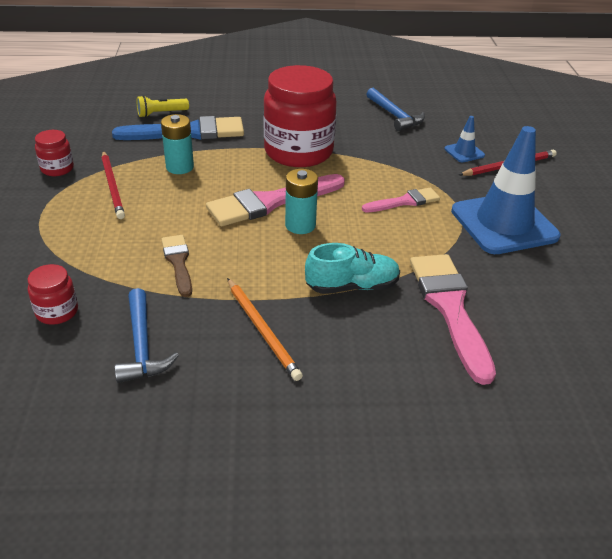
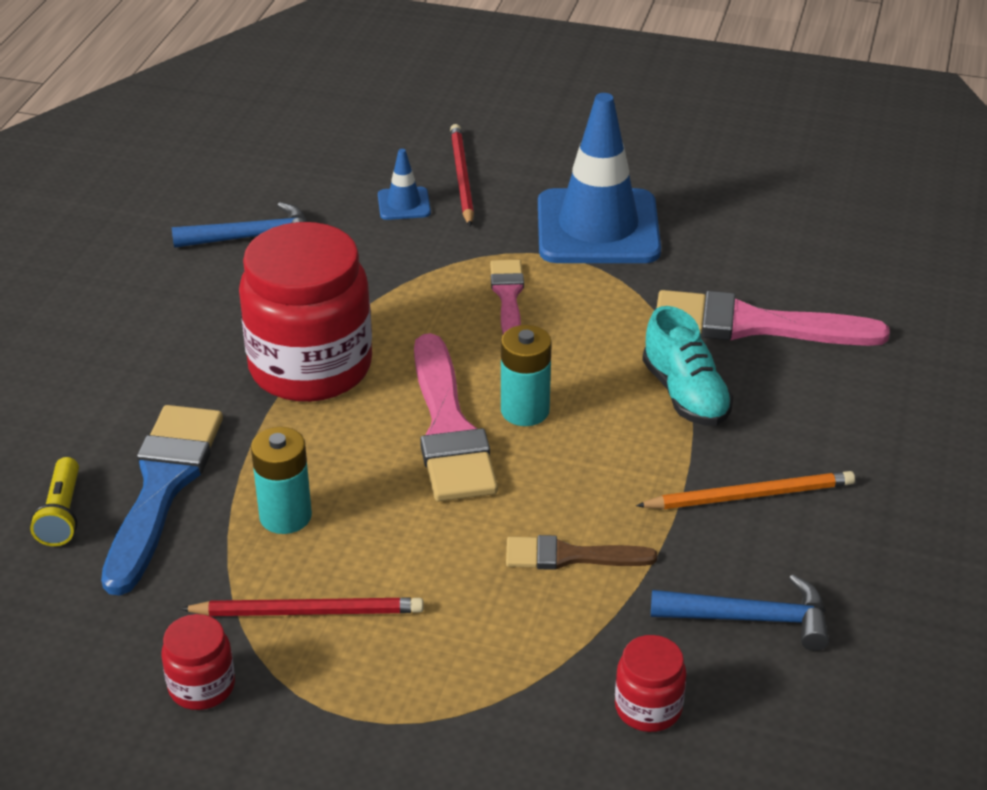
camera: 70 degrees left, 0 degrees up
(352, 286) = (685, 394): turquoise shoe -> turquoise shoe turned 150 degrees clockwise

